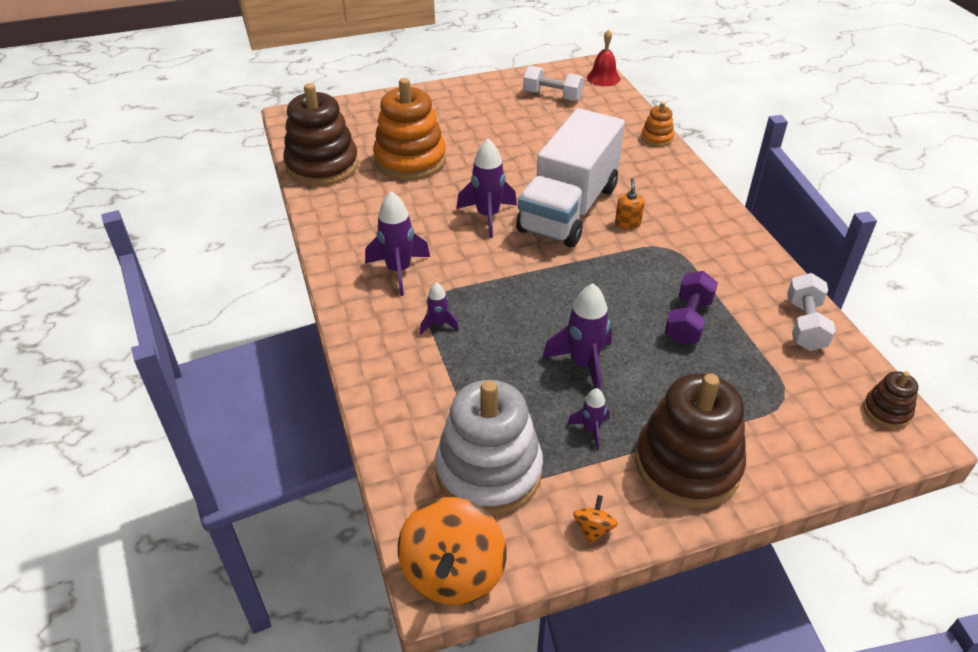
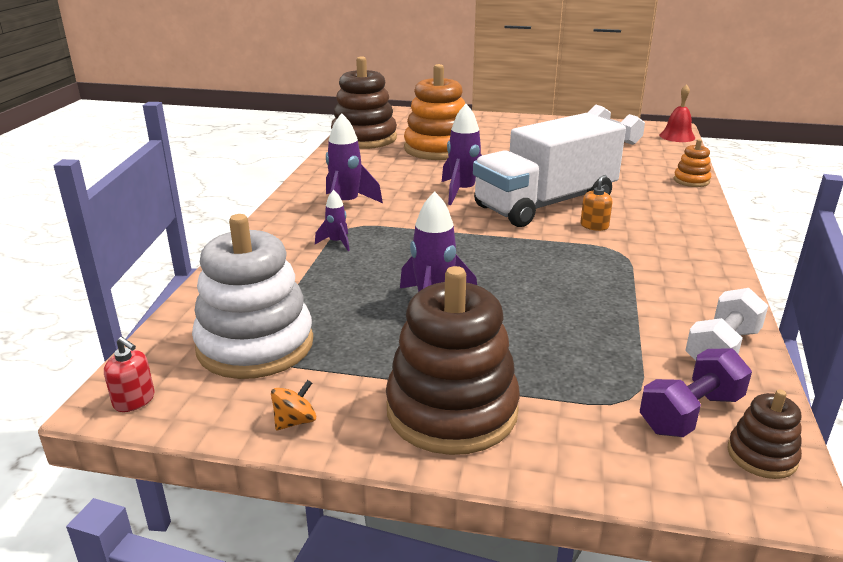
camera: 30 degrees right, 15 degrees down
(453, 573) = (134, 400): orange spinning top -> red soap dispenser
(591, 430) = (383, 350): purple rocket -> none
(688, 321) = (581, 306): purple dumbbell -> purple dumbbell (690, 413)

